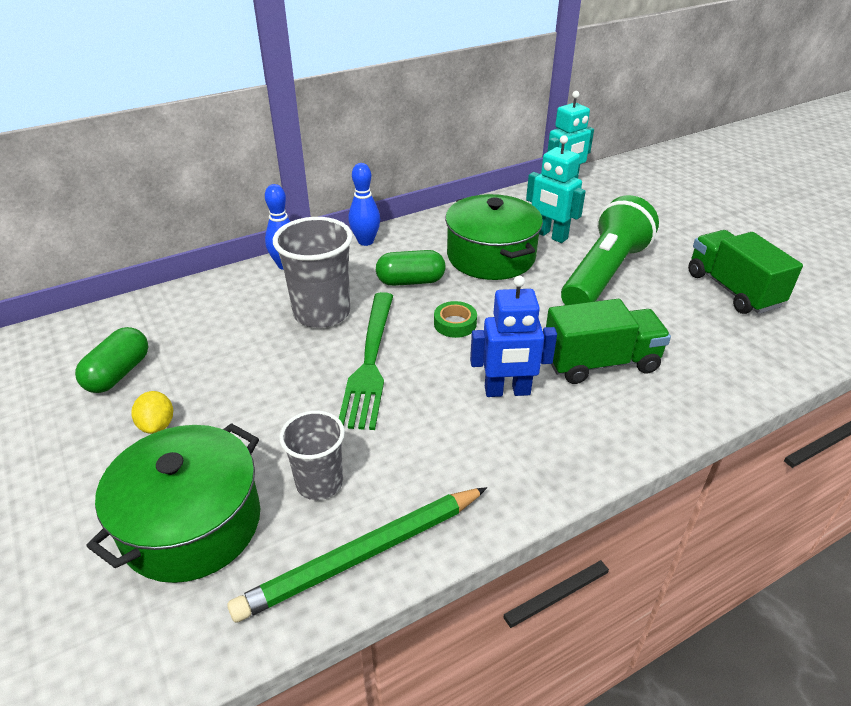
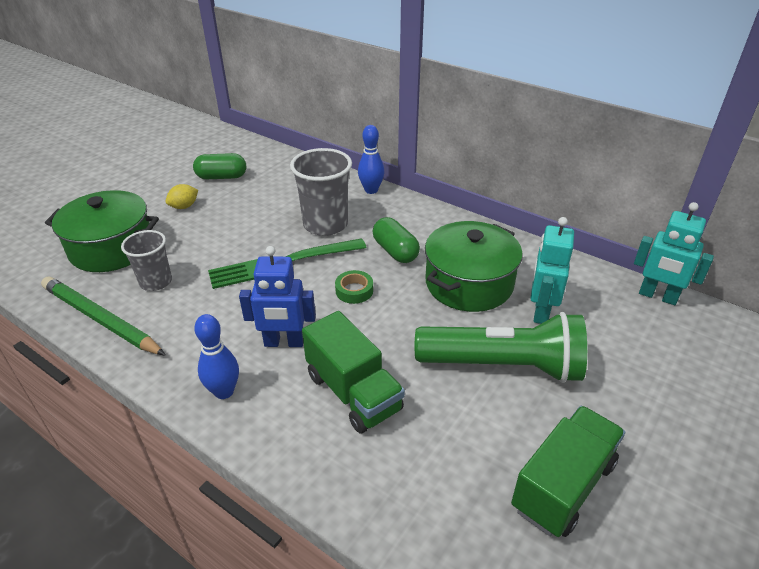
camera: 65 degrees right, 0 degrees up
(365, 241) = (432, 213): blue bowling pin -> blue bowling pin (224, 391)
(507, 391) = (284, 342): blue robot -> blue robot turned 60 degrees counterclockwise

